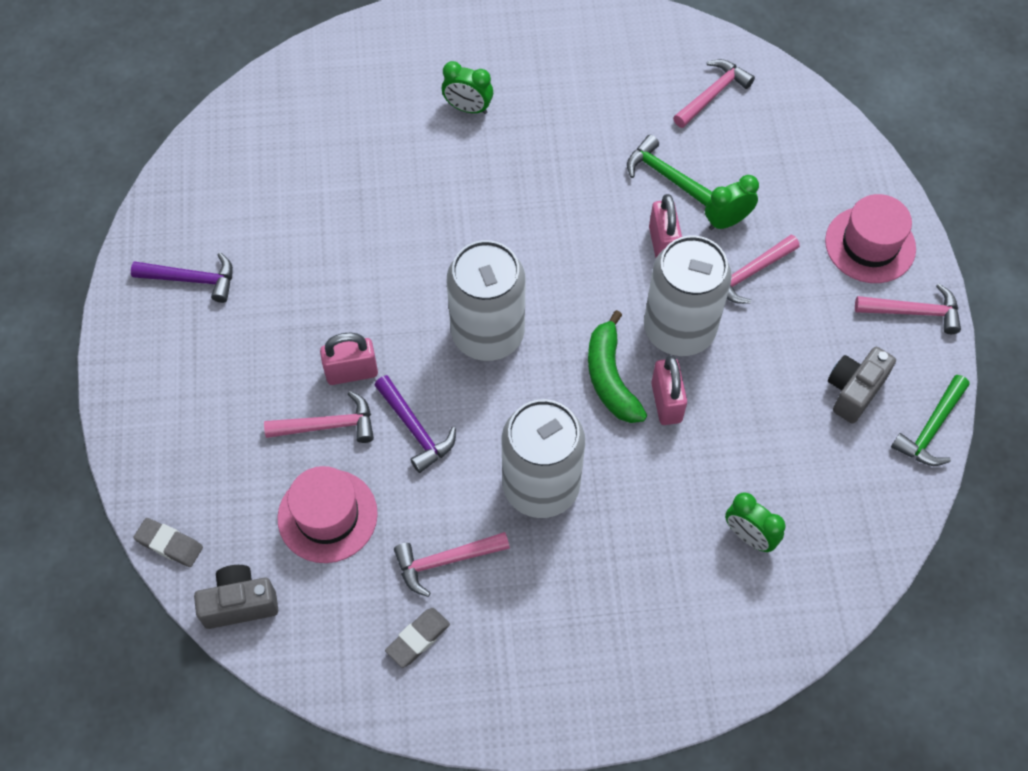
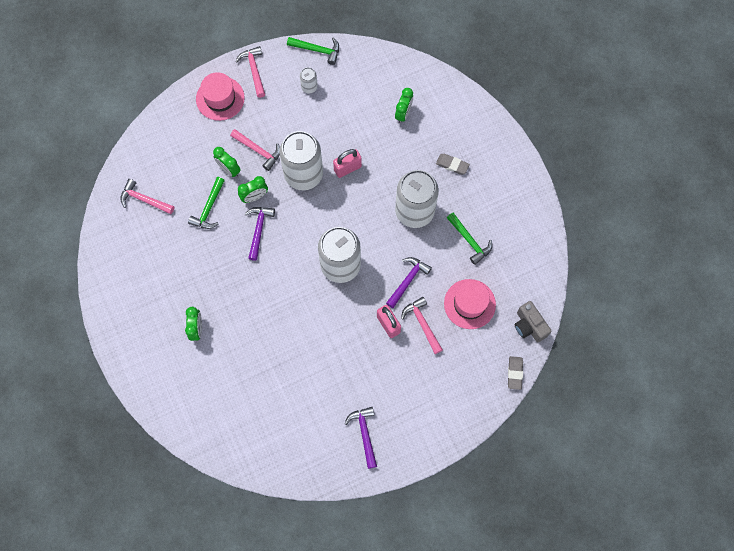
camera: 110 degrees left, 10 degrees up
(418, 639) = (511, 239): grey eraser -> grey eraser (452, 165)
(446, 561) = (469, 240): pink hammer -> green hammer
(600, 233) = (258, 230): none -> purple hammer
(610, 378) = (343, 198): green banana -> none
(662, 244) = (254, 197): pink padlock -> green clock
(854, 391) = (309, 87): grey camera -> white can

